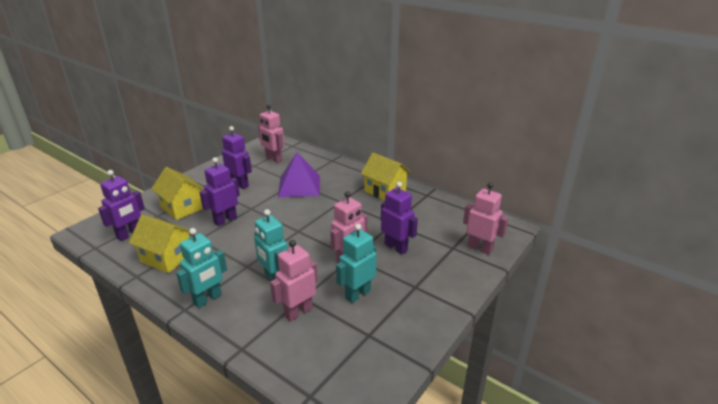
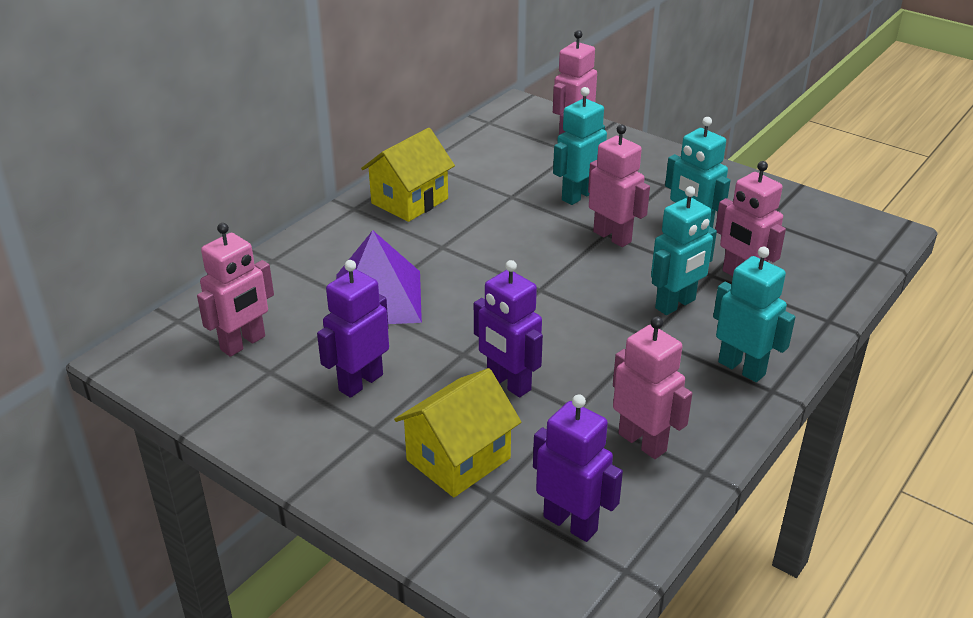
camera: 90 degrees left, 5 degrees up
(167, 257) = (642, 442): yellow house -> pink robot
(396, 247) = (578, 196): purple robot -> turquoise robot

